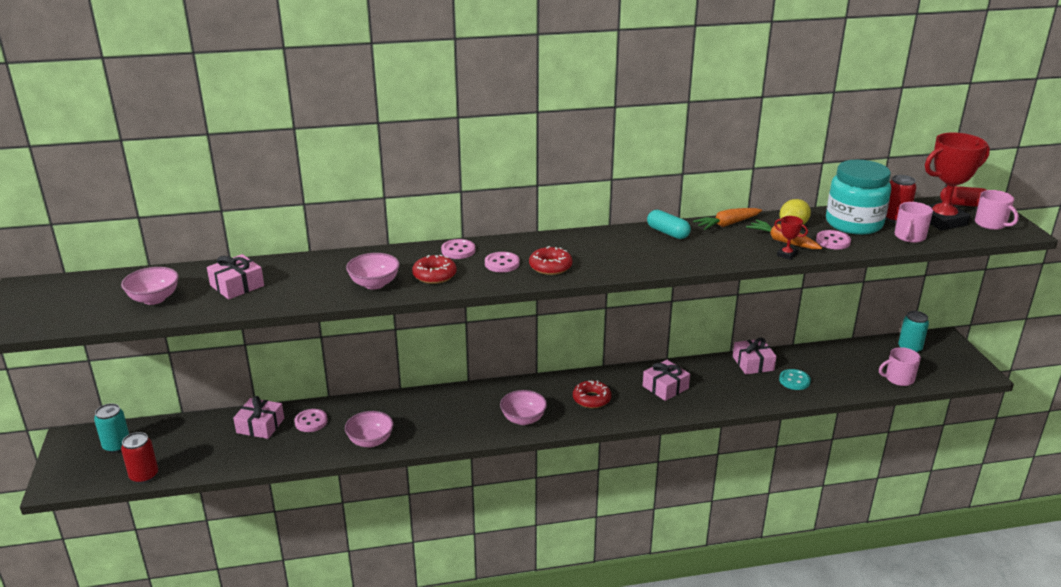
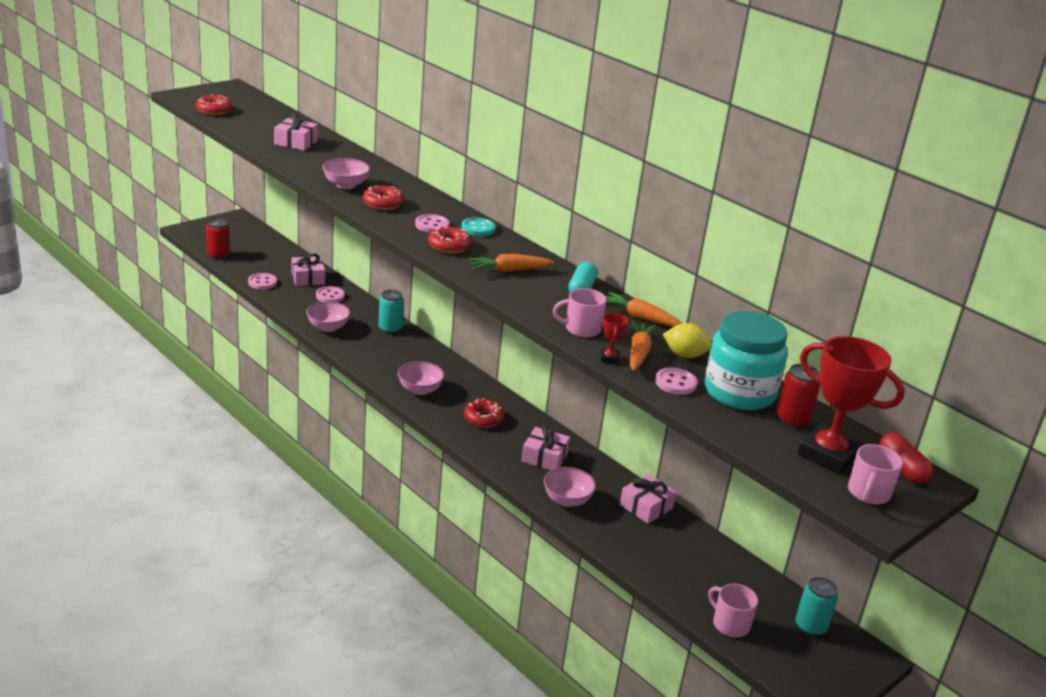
camera: 55 degrees right, 0 degrees up
(83, 315) = (213, 110): none -> red donut
(117, 446) = (242, 235): turquoise can -> turquoise can (390, 329)
(154, 299) = (253, 123): pink bowl -> pink bowl (567, 500)
(458, 250) = (435, 204): pink button -> pink button (262, 282)
(616, 253) = (509, 270): none -> orange carrot
(794, 381) = (642, 541): turquoise button -> turquoise button (478, 228)
(909, 237) = (751, 433): pink mug -> pink mug (581, 329)

